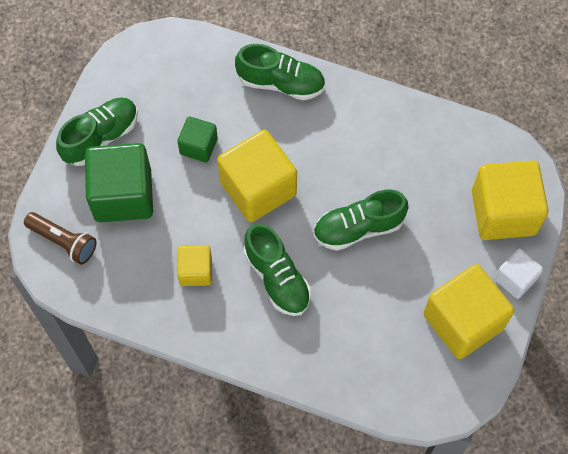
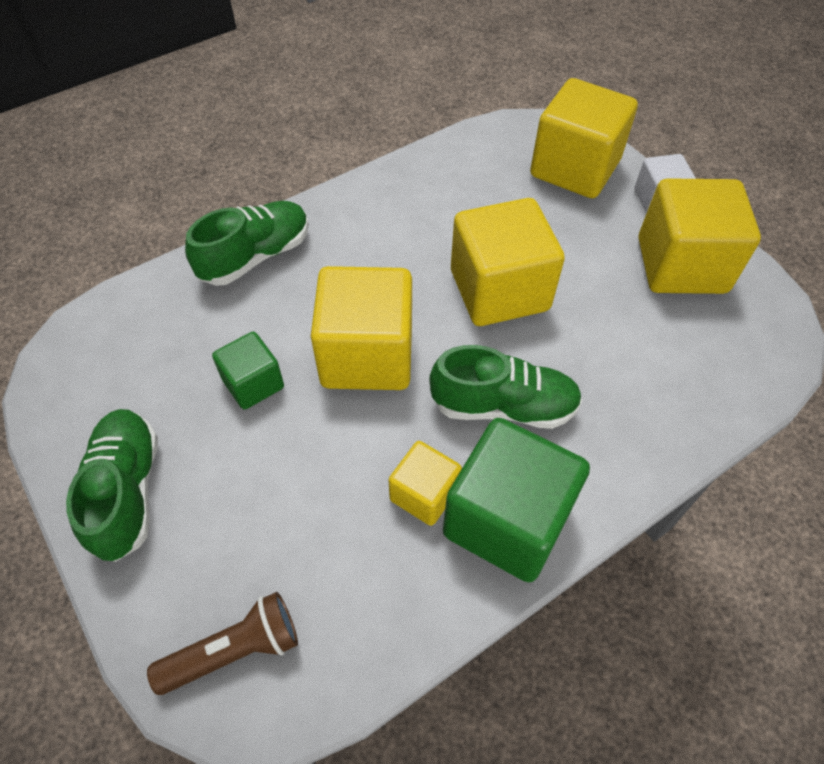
camera: 55 degrees left, 10 degrees down
(123, 195) = (237, 517): green cube -> green cube (507, 520)
(358, 228) = (499, 290): green shoe -> yellow cube

